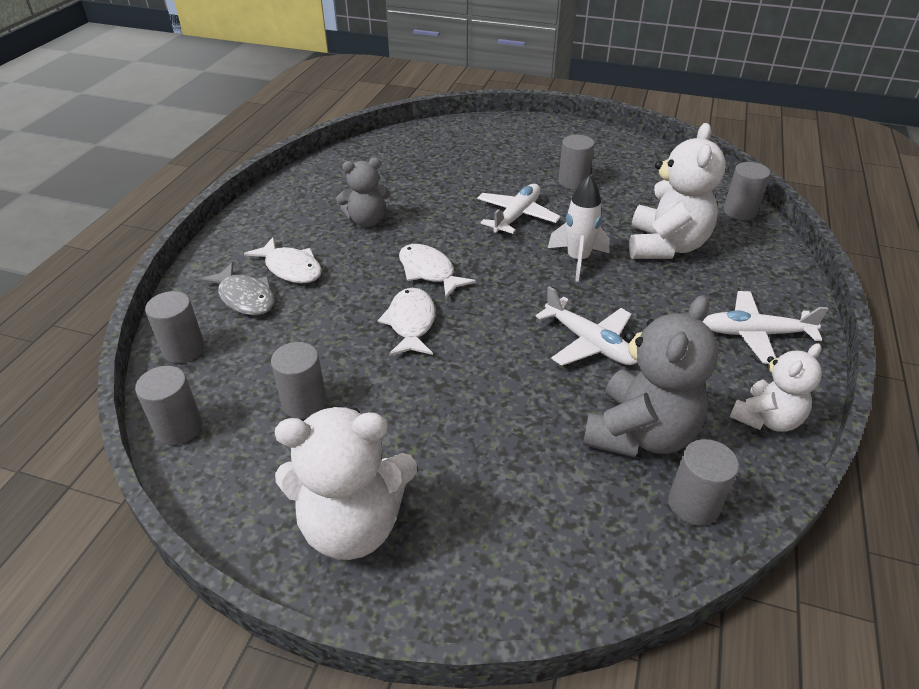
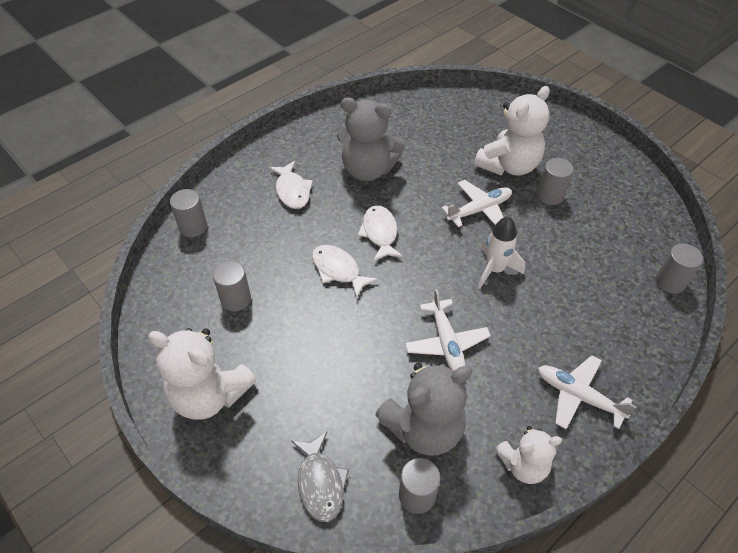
camera: 30 degrees right, 10 degrees up
(179, 428) = (159, 282): grey cylinder -> none
(245, 297) = (250, 202): grey fish -> grey fish (320, 483)
(366, 221) = (368, 170): grey teddy bear -> grey teddy bear, size x1.63
(411, 323) = (338, 270): white fish -> white fish turned 75 degrees counterclockwise
(665, 246) = (575, 287): white teddy bear -> white teddy bear (509, 165)

